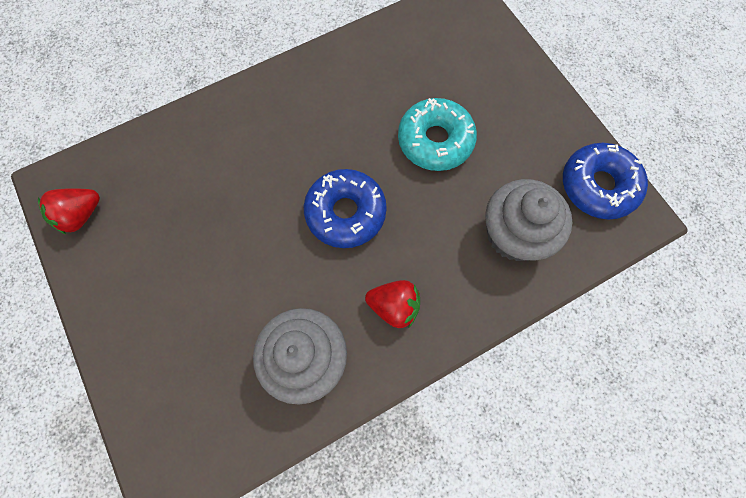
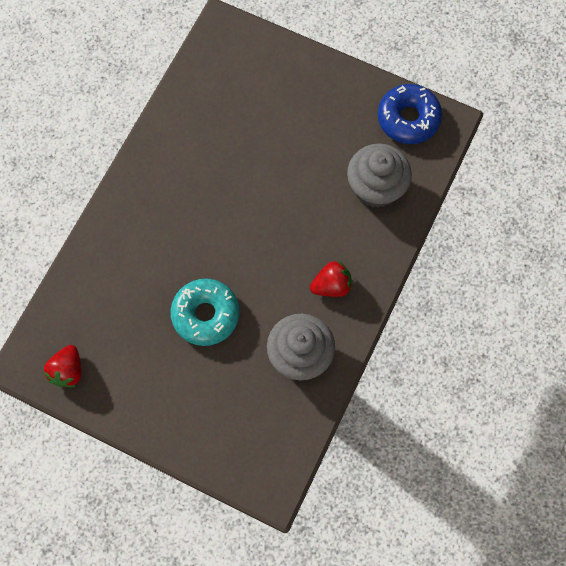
camera: 35 degrees left, 0 degrees up
(345, 213) = (254, 246): blue donut -> none
(435, 141) = (278, 155): turquoise donut -> turquoise donut (205, 315)

